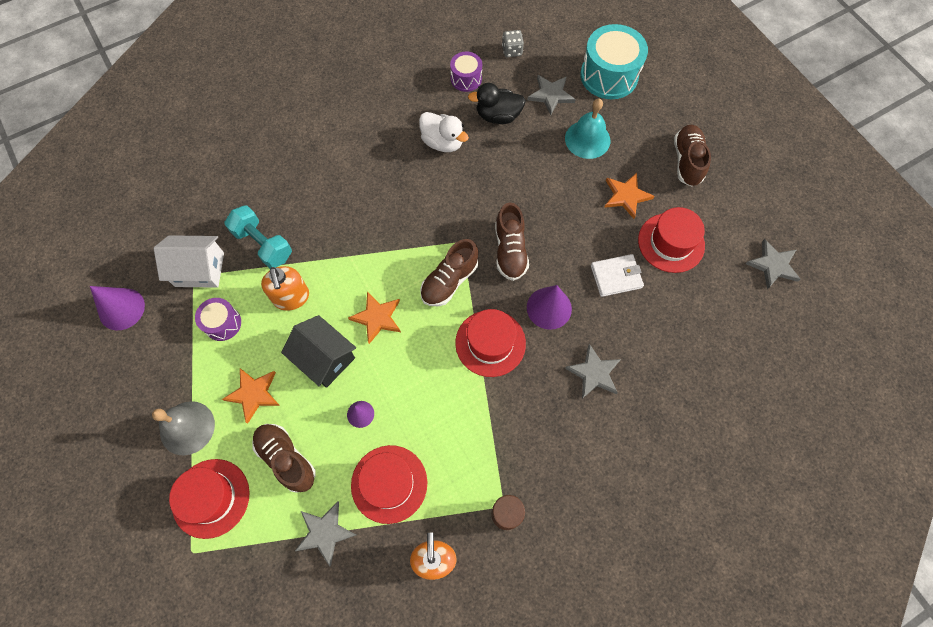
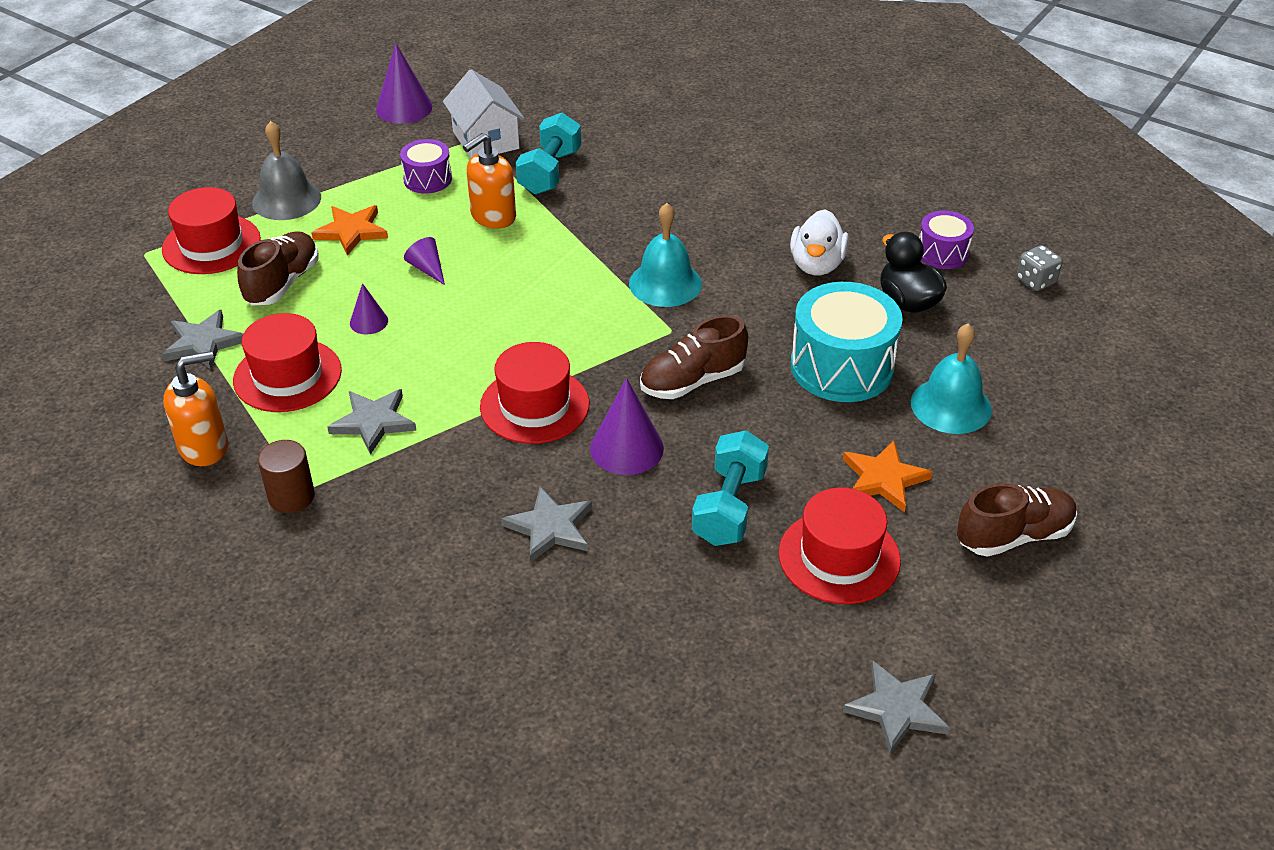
camera: 65 degrees right, 25 degrees down
(324, 358) = (427, 269): black house -> purple cone
(377, 318) = (509, 293): orange star -> none
(416, 227) = (665, 283): none -> turquoise bell
(449, 281) = (604, 338): brown shoe -> none
(551, 95) = (995, 343): grey star -> grey star (373, 422)
(609, 75) = (1094, 395): turquoise drum -> turquoise drum (842, 367)
(616, 276) = (729, 507): white wallet -> turquoise dumbbell

